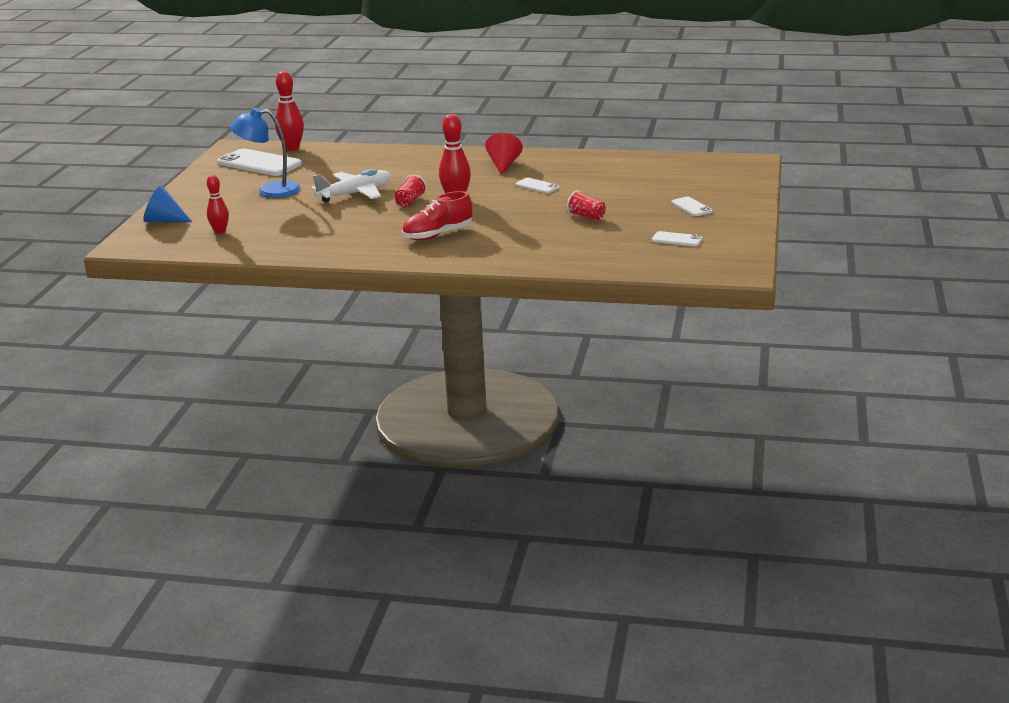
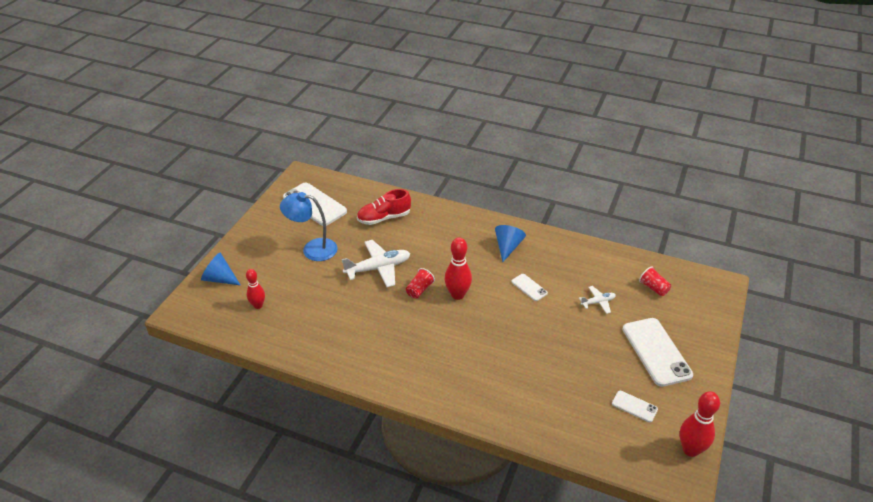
camera: 10 degrees right, 15 degrees up
(292, 148) = (345, 186): red bowling pin -> red bowling pin (690, 450)
(438, 235) = (430, 351): red shoe -> red shoe (384, 218)
(503, 165) = (507, 247): red cone -> blue cone
(586, 217) = (561, 348): red cup -> red cup (653, 288)
(618, 186) = (598, 302): none -> white plane
(691, 207) = (656, 352): white phone -> white phone, size x2.05

